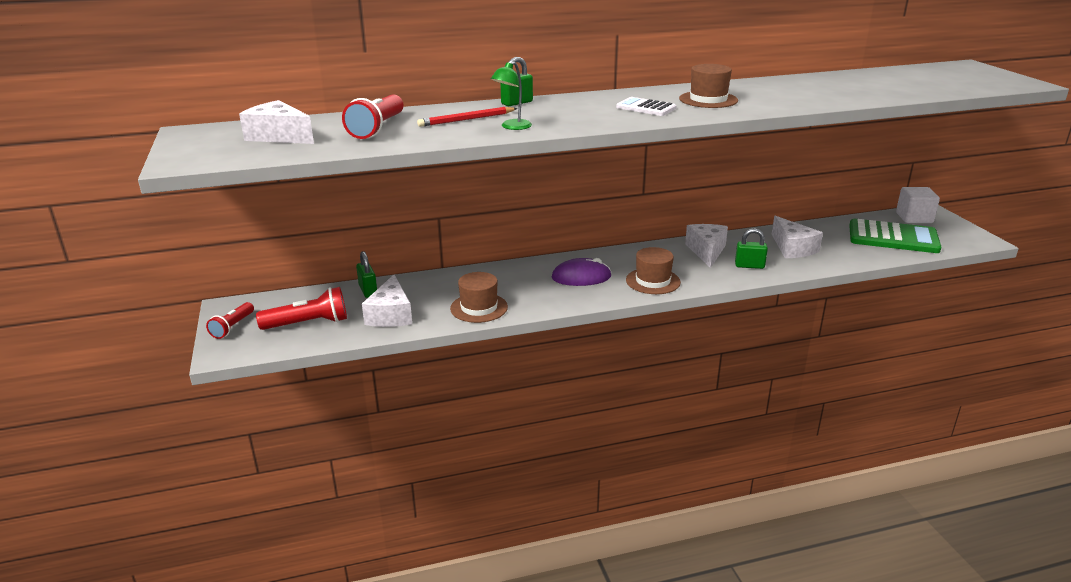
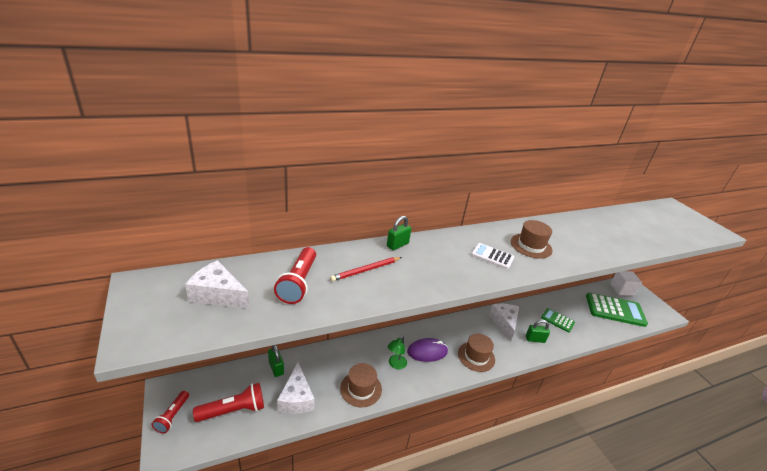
camera: 10 degrees left, 5 degrees up
(512, 127) = (403, 284): green lamp -> green lamp (395, 364)
(792, 248) = (557, 320): white cheese -> green calculator

